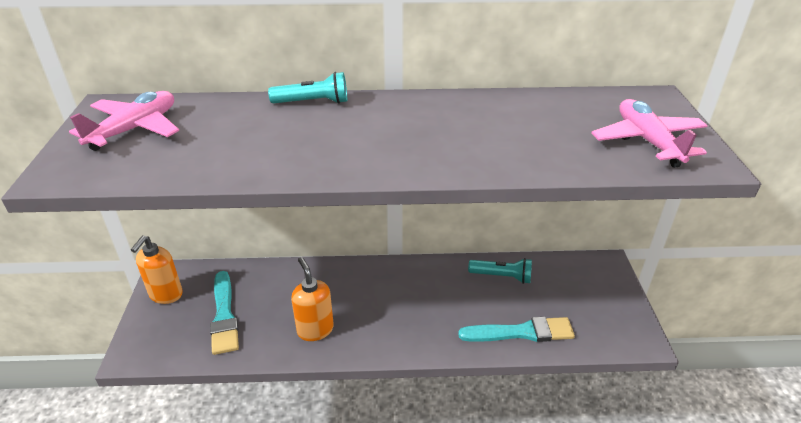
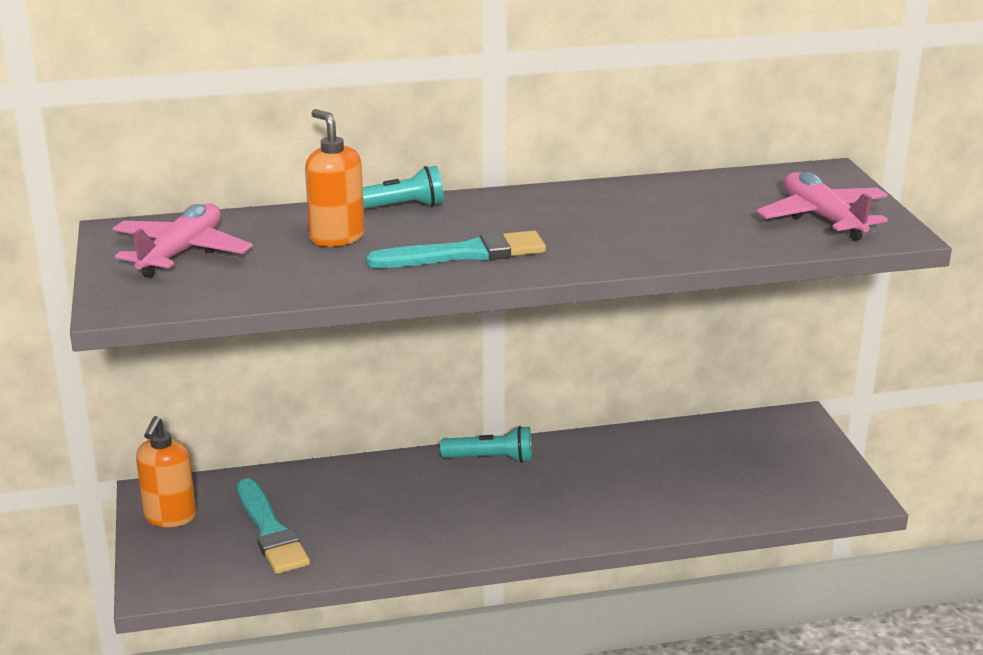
camera: 10 degrees left, 10 degrees down
(315, 330) = (410, 533): orange soap dispenser -> orange soap dispenser (336, 237)
(502, 276) = (656, 448): turquoise flashlight -> turquoise flashlight (491, 459)
(521, 332) = (697, 505): turquoise brush -> turquoise brush (465, 254)

